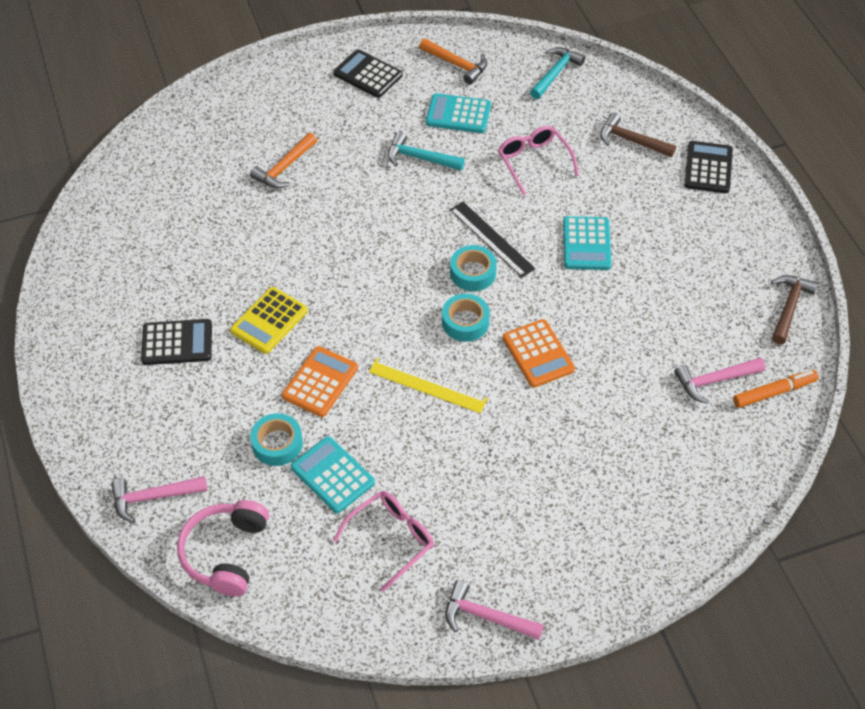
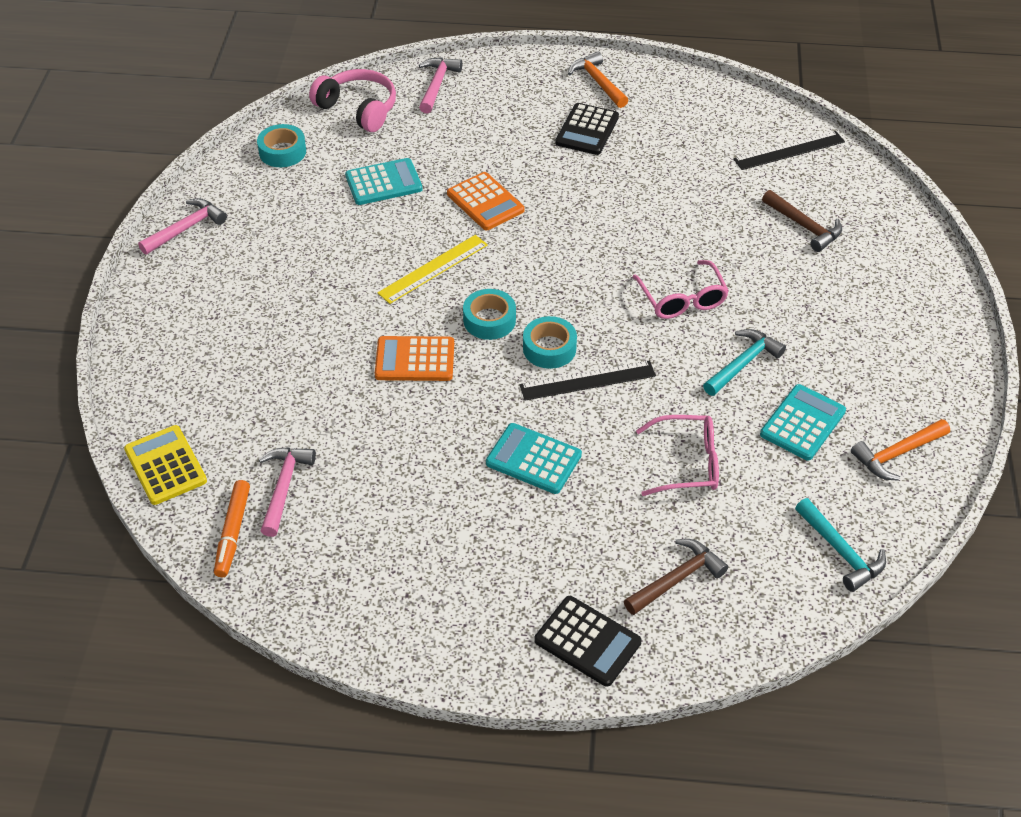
camera: 115 degrees right, 5 degrees down
(145, 193) = (789, 150): none -> black ruler
(269, 321) = (577, 190): yellow calculator -> yellow calculator (165, 465)
(277, 444) = (438, 160): turquoise tape -> turquoise tape (282, 152)
(284, 168) = (779, 253): orange hammer -> orange hammer (598, 82)
(368, 74) = (909, 364): black calculator -> none
(391, 539) = (297, 197): pink glasses -> pink glasses (682, 299)
(789, 307) = (326, 609): brown hammer -> brown hammer (804, 226)

